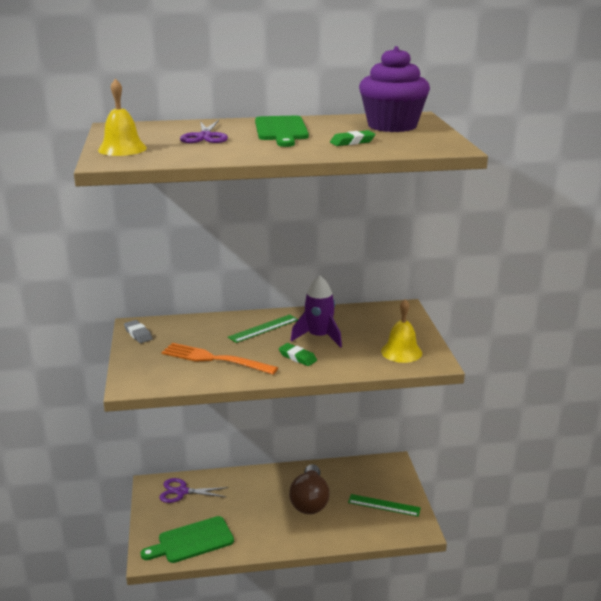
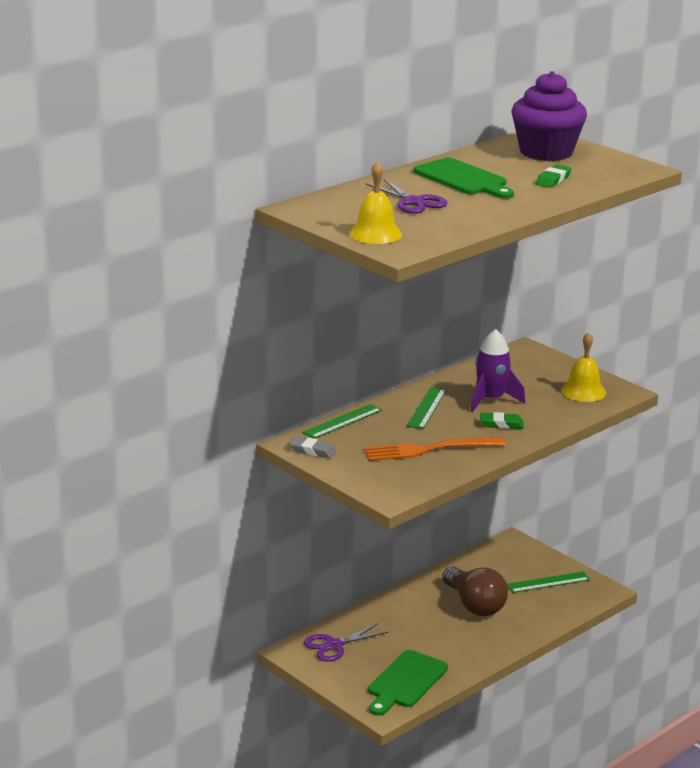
camera: 35 degrees left, 0 degrees up
(191, 320) = (342, 421): none -> green ruler

